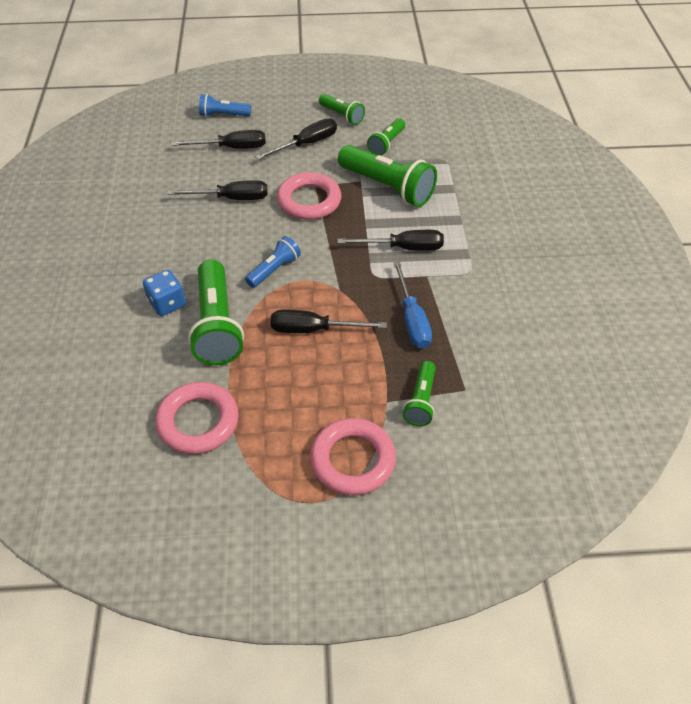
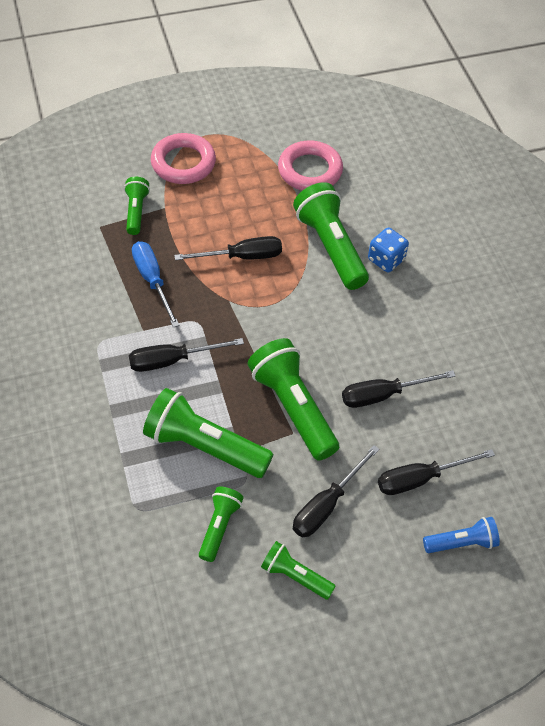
camera: 165 degrees right, 5 degrees up
(274, 270) = (300, 311): blue flashlight -> none
(309, 201) = (293, 407): pink ring -> green flashlight

